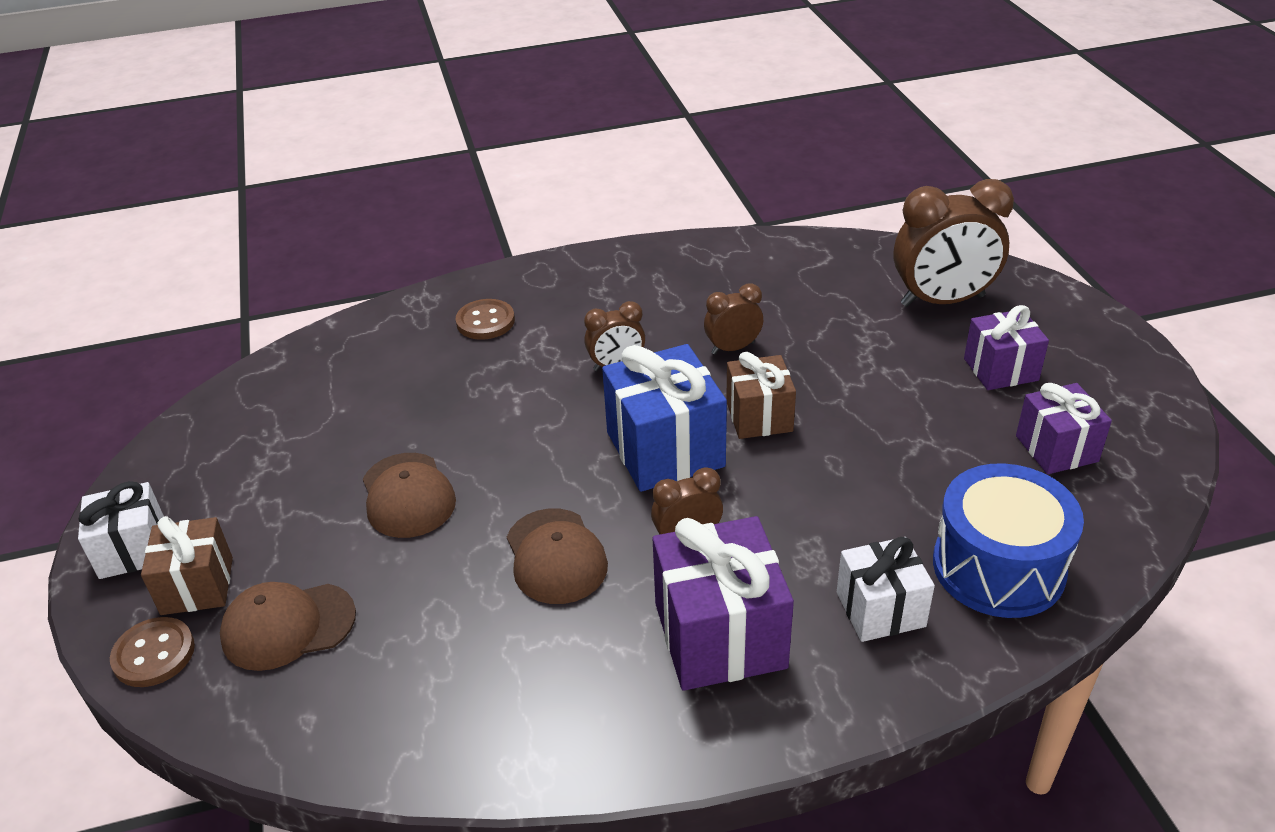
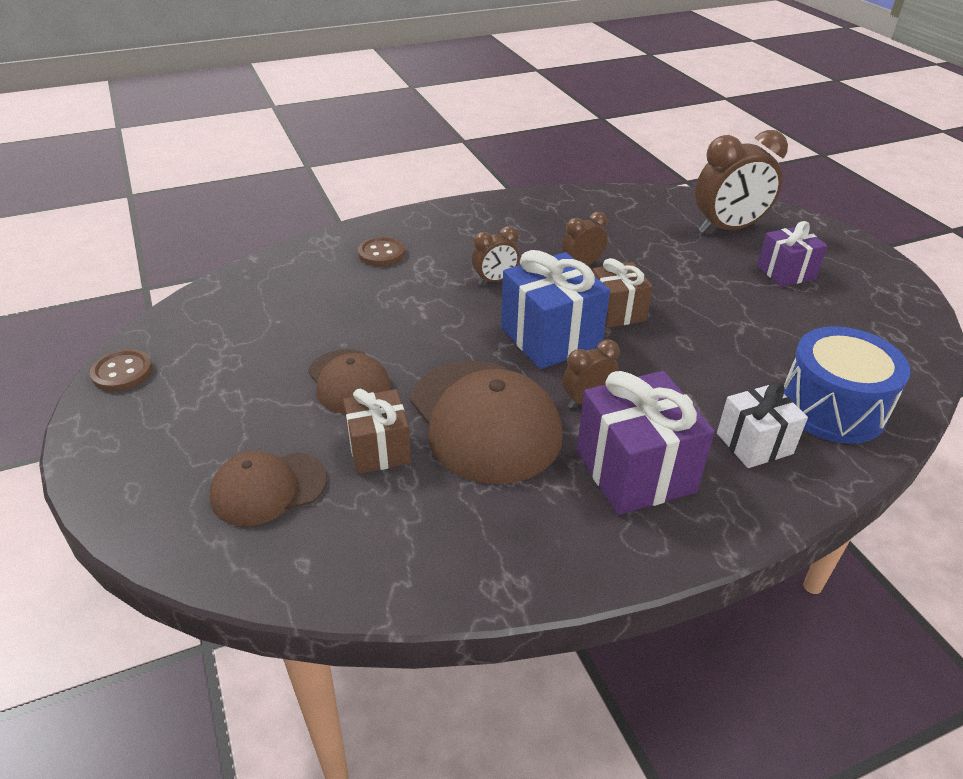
camera: 10 degrees left, 0 degrees up
(133, 550) = (115, 437): white gift -> none
(154, 654) = (150, 519): brown button -> brown button (122, 372)
(197, 586) = (179, 461): brown gift -> brown gift (379, 449)
(556, 556) = (484, 420): brown cap -> brown cap, size x1.70
(1056, 448) = (845, 324): purple gift -> none

